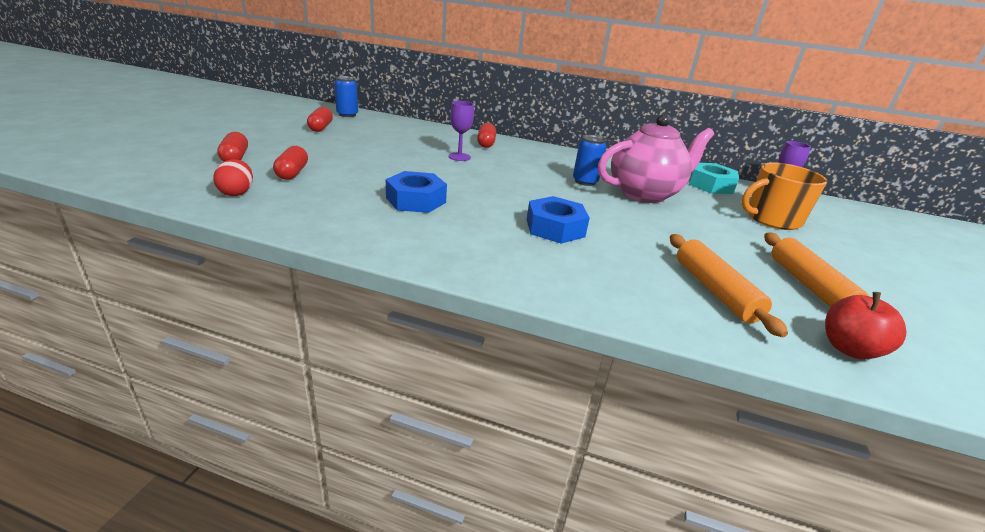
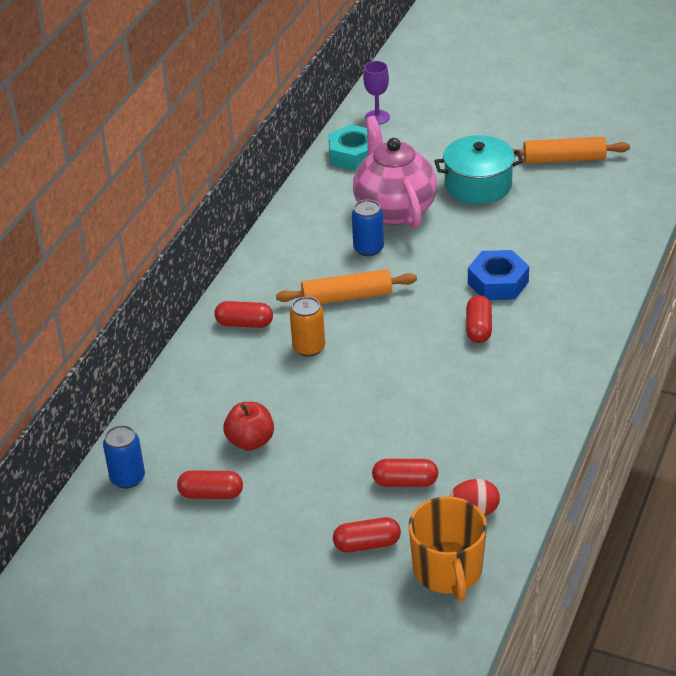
camera: 80 degrees left, 10 degrees up
(416, 200) = (458, 376): blue nut -> none
(459, 157) = (309, 347): purple goblet -> orange can
(483, 214) = (479, 328): none -> red capsule
(711, 231) = (478, 185): none -> turquoise pot
(714, 290) = (585, 210): orange rolling pin -> orange rolling pin (347, 297)
(771, 219) = (438, 138): orange mug -> orange mug (448, 570)
(849, 349) = (641, 170): red apple -> red apple (250, 441)

